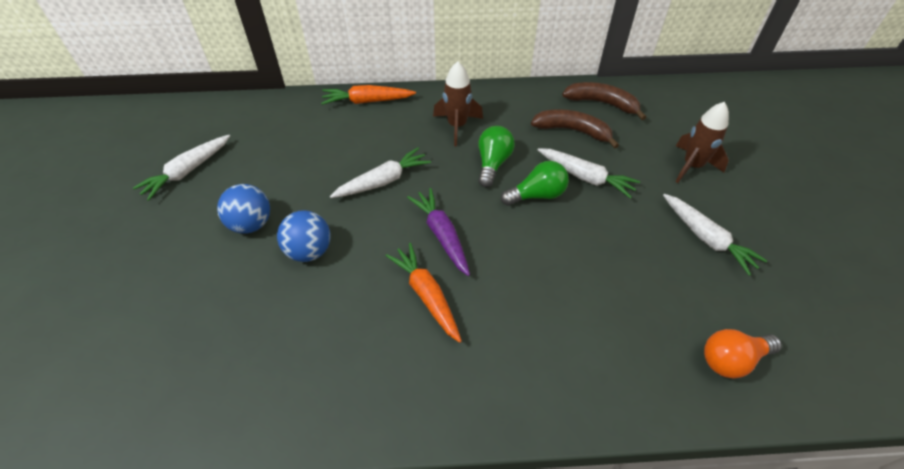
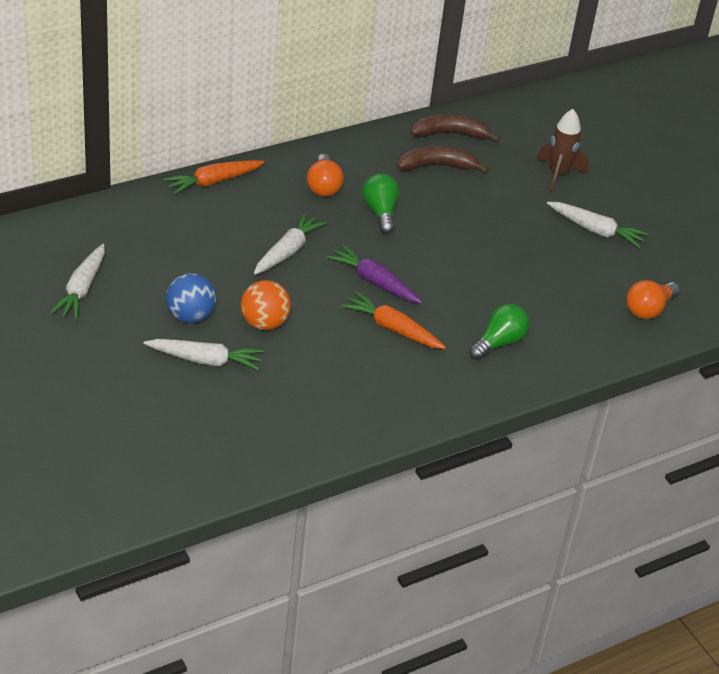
camera: 30 degrees left, 10 degrees down
(309, 251) = (264, 323): blue ball -> orange ball
(457, 126) = (323, 186): brown rocket -> orange light bulb
(537, 195) = (437, 230): green light bulb -> green light bulb (499, 343)
(585, 177) = (471, 205): white carrot -> white carrot (205, 360)

